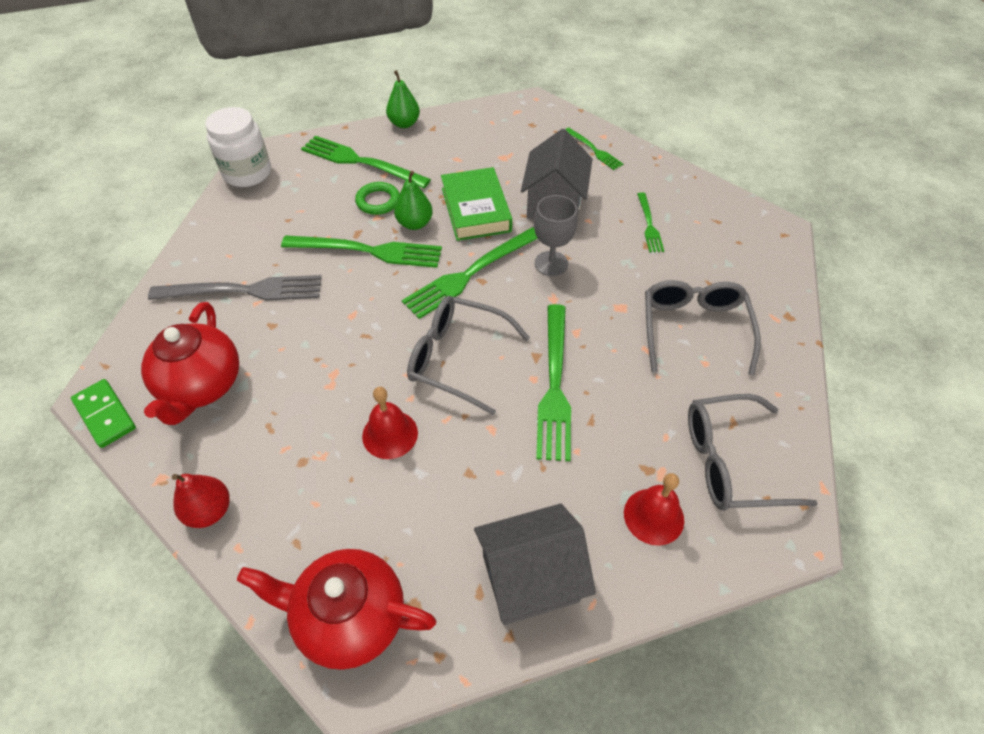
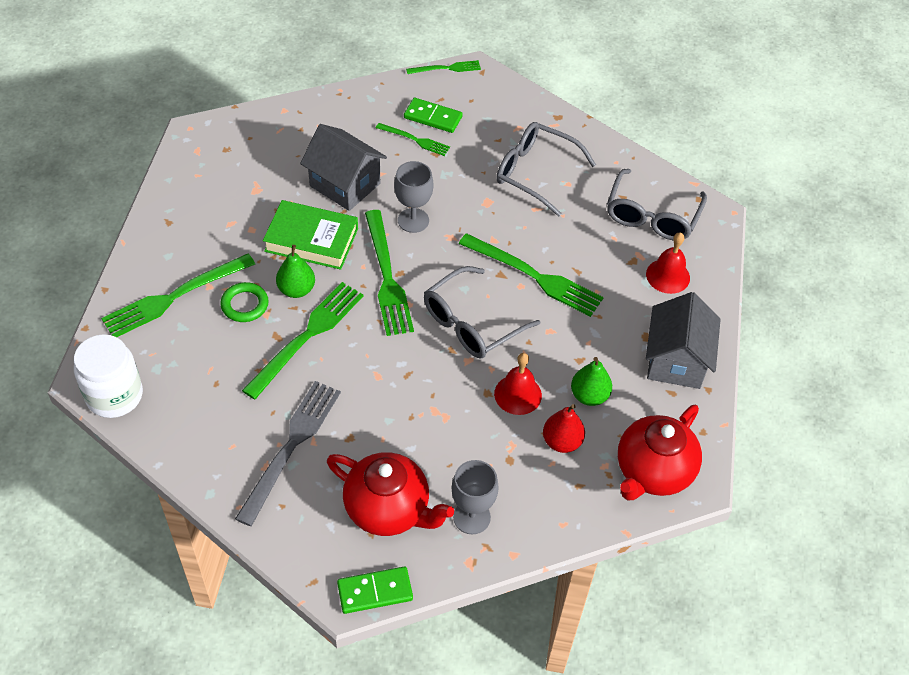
camera: 65 degrees left, 0 degrees up
(209, 511) = (520, 535): red pear -> red pear (562, 442)
(216, 457) = (471, 517): none -> grey goblet
(404, 123) = (142, 240): green pear -> green pear (589, 396)
(594, 150) = (298, 126): green fork -> green fork (446, 68)
(689, 225) = (433, 117): none -> green domino

